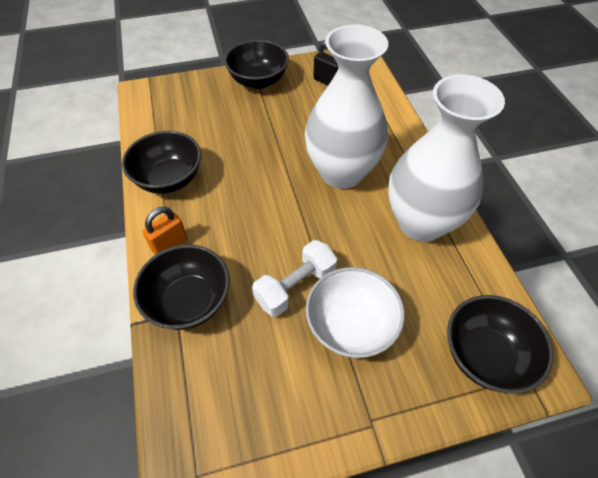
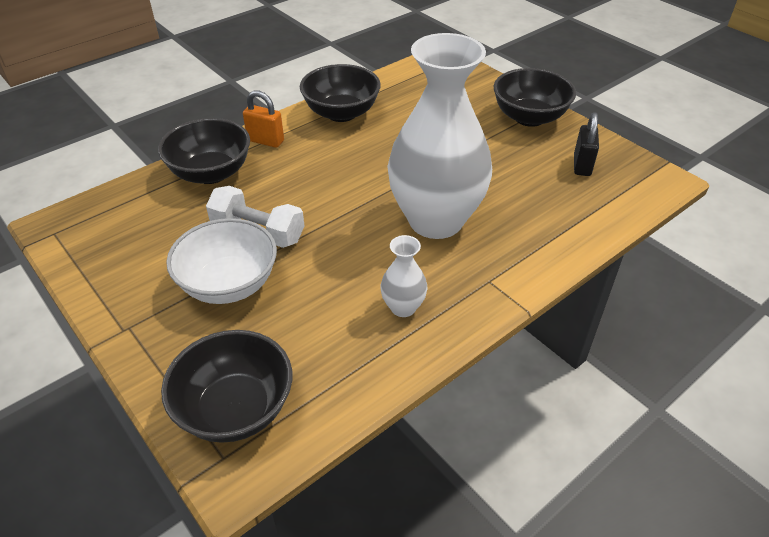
camera: 65 degrees right, 10 degrees down
(421, 223) = (403, 307): white vase -> white vase, size x0.41

